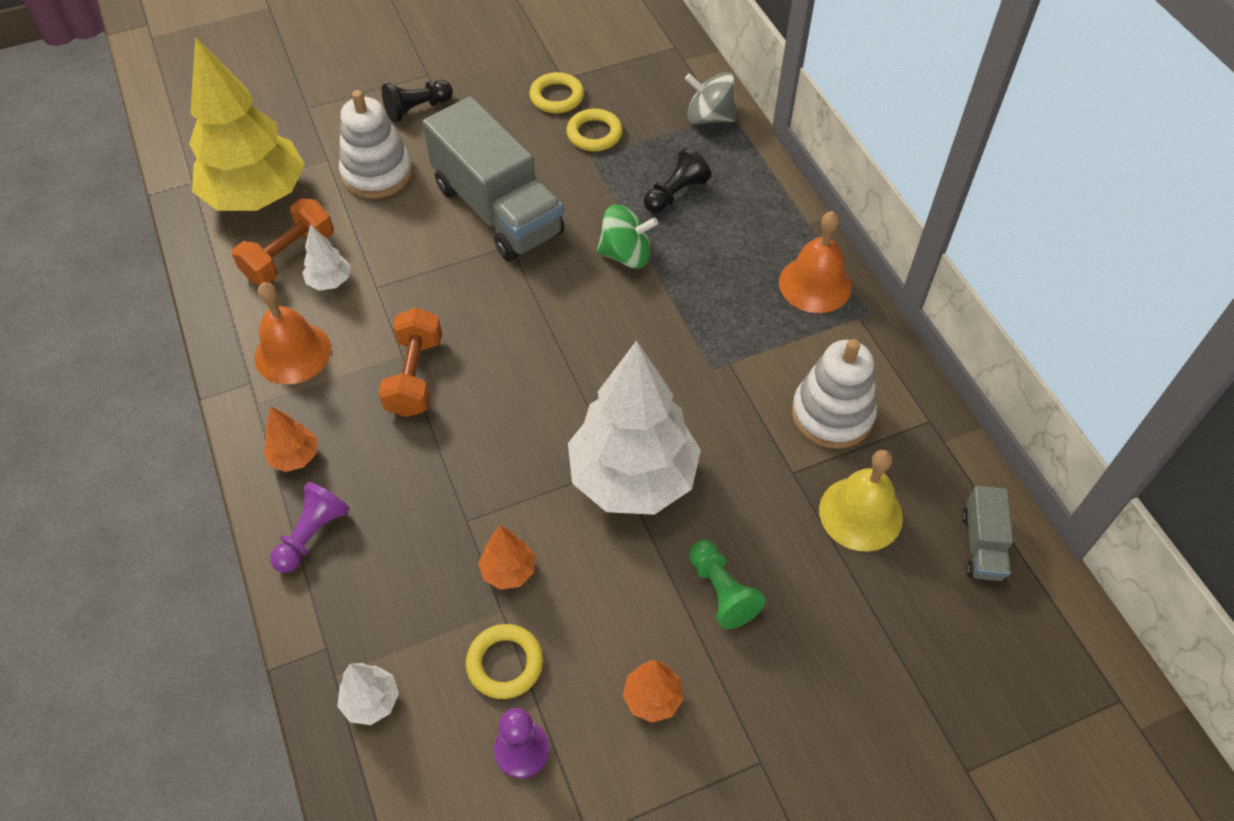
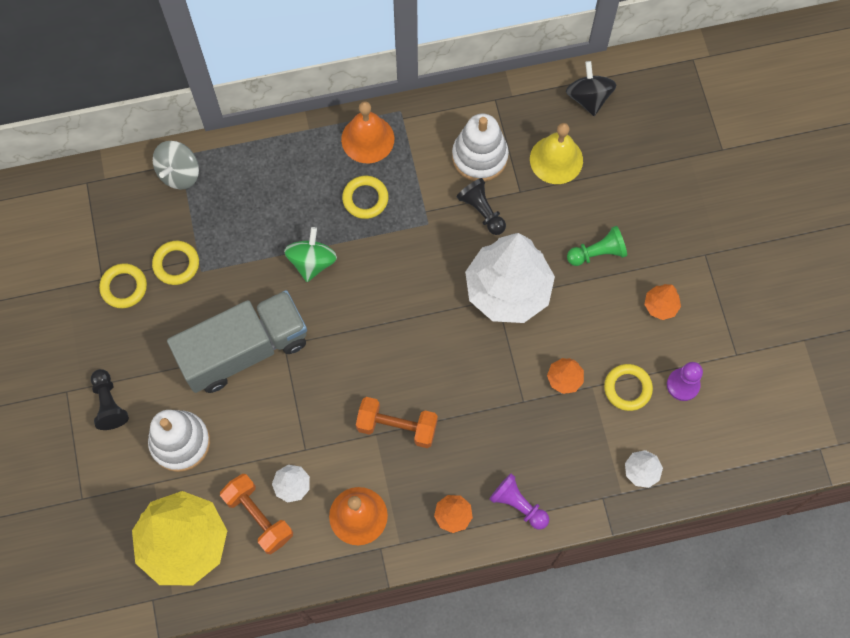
camera: 80 degrees left, 15 degrees up
(675, 193) = (257, 215): black pawn -> black pawn (482, 211)
(728, 295) = (365, 199): none -> yellow ring
(982, 545) = (588, 98): grey truck -> black spinning top

